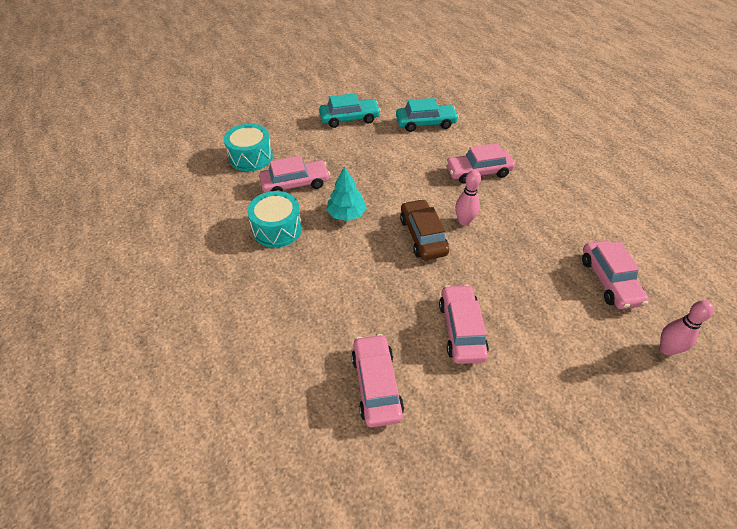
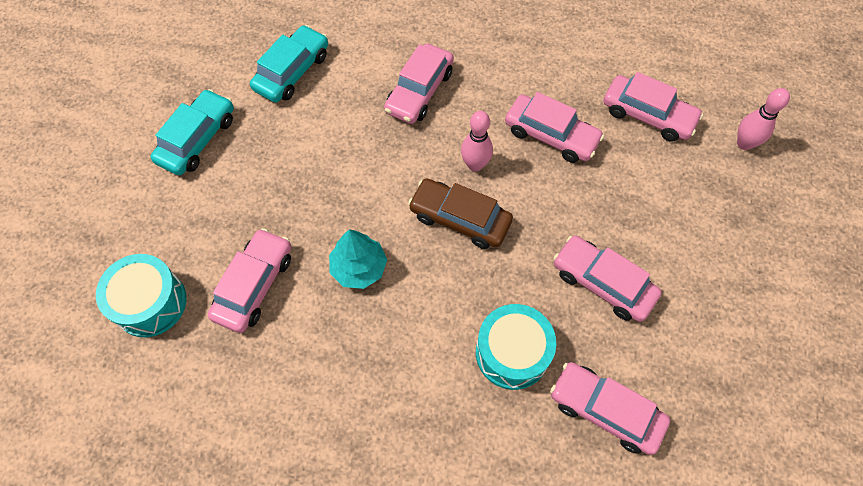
camera: 50 degrees left, 15 degrees up
(277, 229) = (312, 359): turquoise drum -> turquoise drum (512, 353)
(528, 242) = (551, 135): none -> pink car

